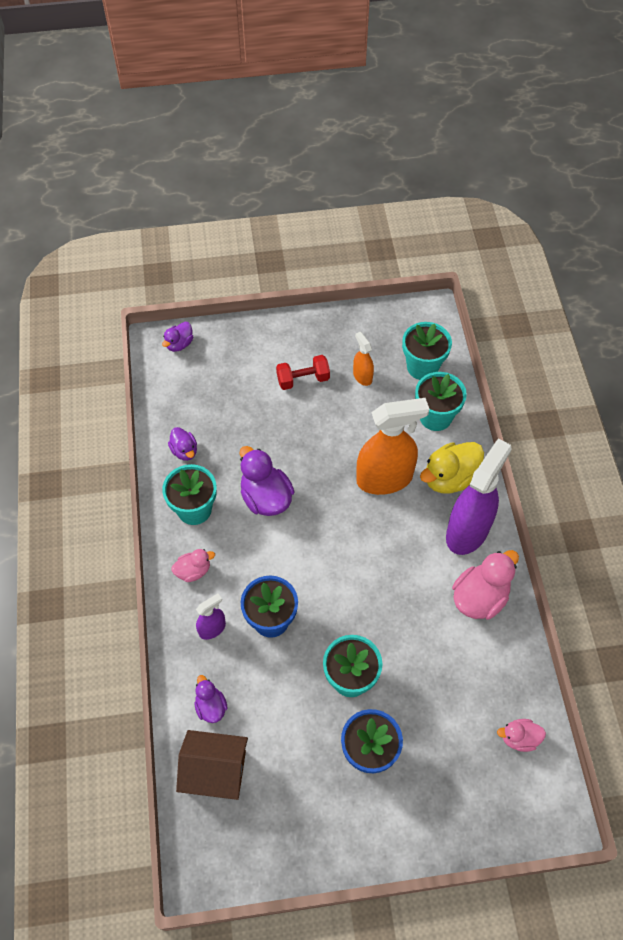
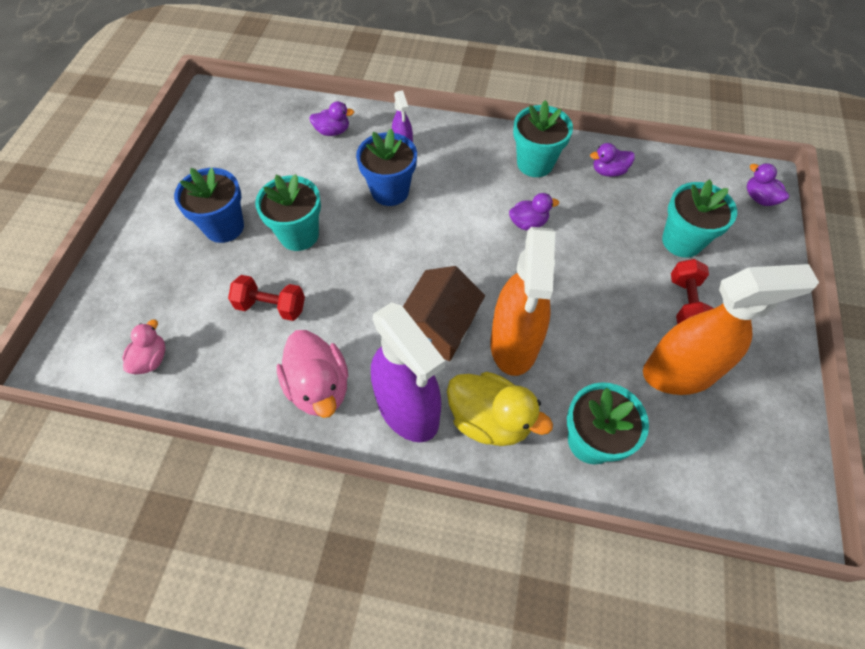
camera: 110 degrees right, 0 degrees up
(193, 571) = (467, 148): pink duck -> none
(215, 771) = (277, 122): brown house -> brown house (439, 327)
(266, 497) = (528, 223): purple duck -> purple duck, size x0.57
(362, 376) = (679, 373): orange spray bottle -> orange spray bottle, size x2.11
(422, 367) = (683, 457): turquoise flower pot -> turquoise flower pot (682, 241)
(430, 666) = (271, 306): none -> red dumbbell
(450, 478) = (490, 420): yellow duck -> yellow duck turned 135 degrees clockwise

